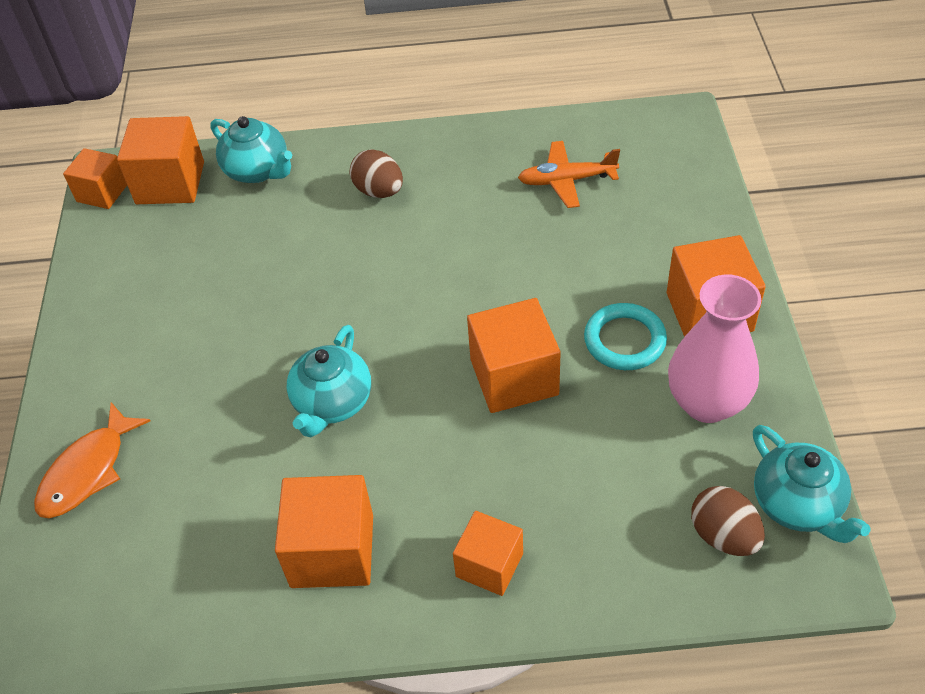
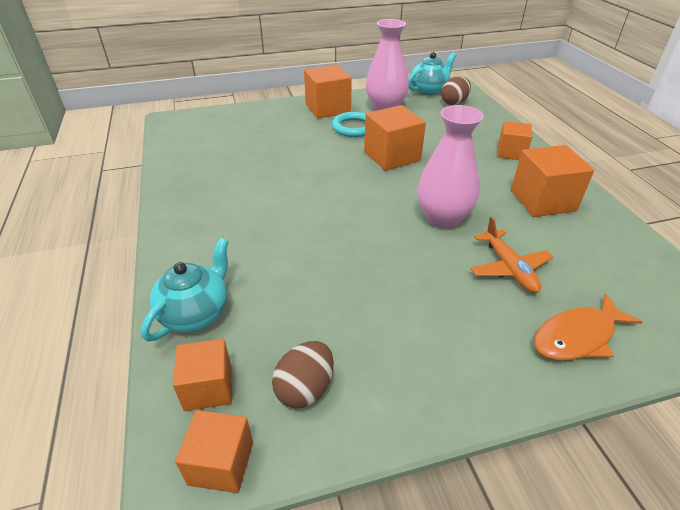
camera: 105 degrees left, 10 degrees down
(88, 471) = (577, 336): orange fish -> orange fish turned 135 degrees clockwise
(170, 183) = (208, 387): orange cube -> orange cube, size x0.64
(332, 403) = (442, 218): turquoise teapot -> pink vase
(379, 191) = (231, 229): brown egg -> brown egg (305, 388)
(566, 180) = (225, 152): orange plane -> orange plane (509, 268)

